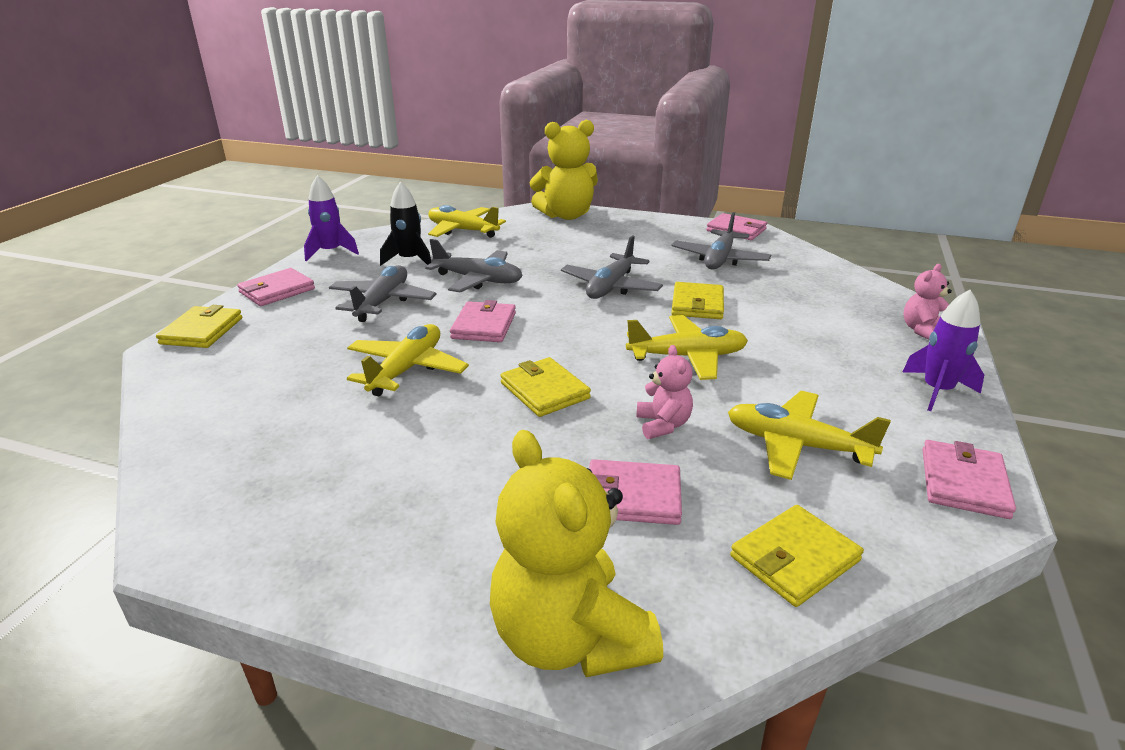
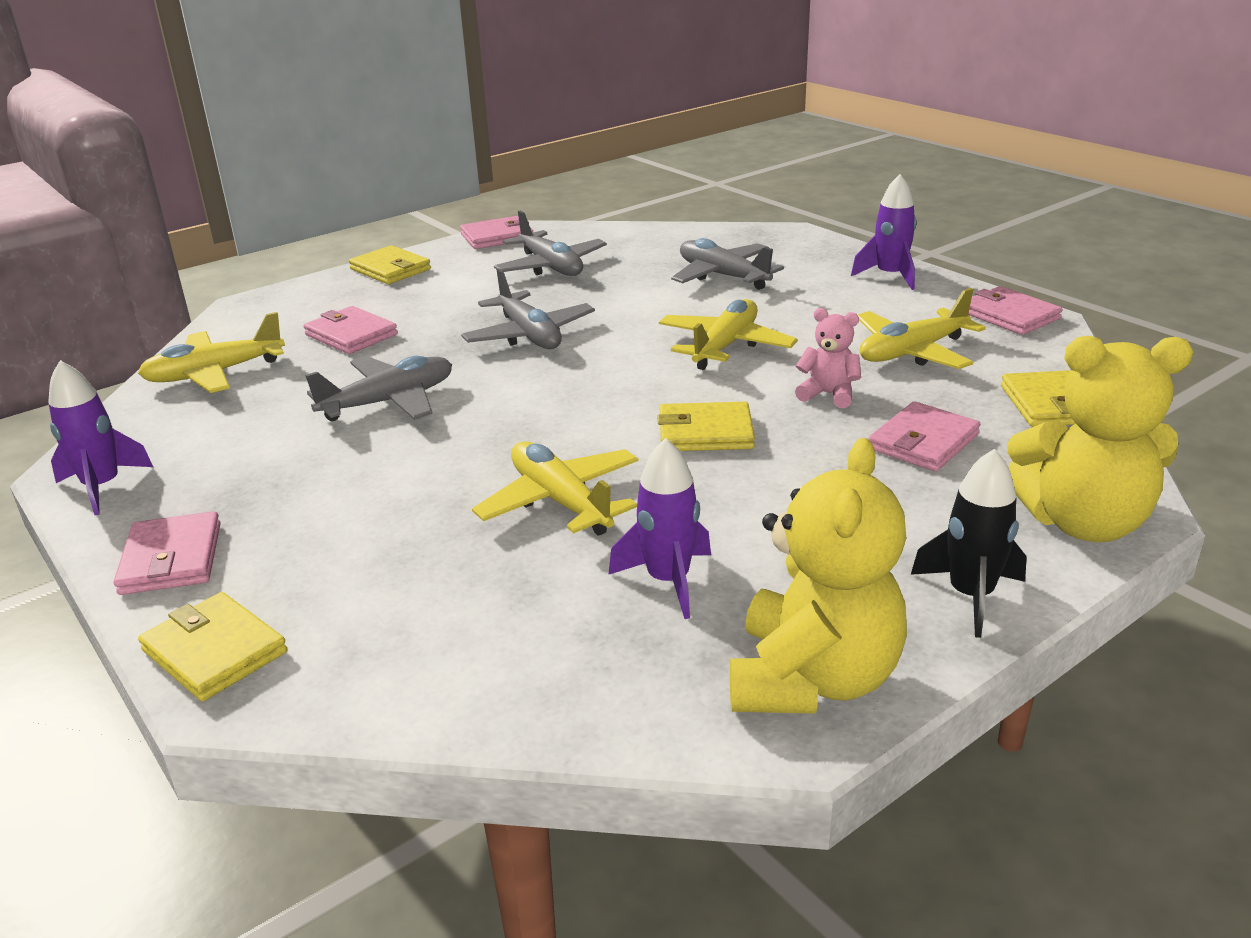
camera: 55 degrees left, 0 degrees up
(336, 438) = (668, 581): none -> purple rocket
(382, 302) = (351, 480): grey plane -> grey plane (723, 276)
(409, 260) = (247, 432): black rocket -> black rocket (970, 595)
(484, 326) = (517, 428): pink wallet -> pink wallet (351, 335)
(566, 215) = (294, 301): yellow teddy bear -> yellow teddy bear (812, 679)
(697, 304) = (630, 308): yellow wallet -> yellow wallet (390, 269)
(922, 330) = (798, 245): pink teddy bear -> none

